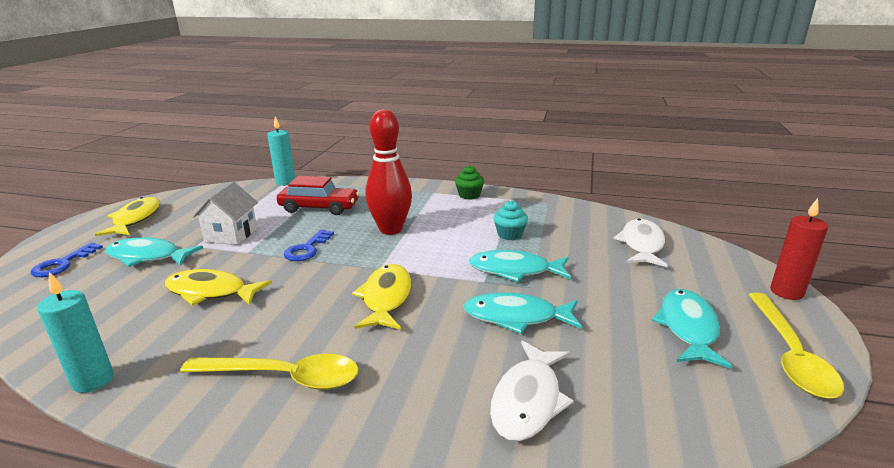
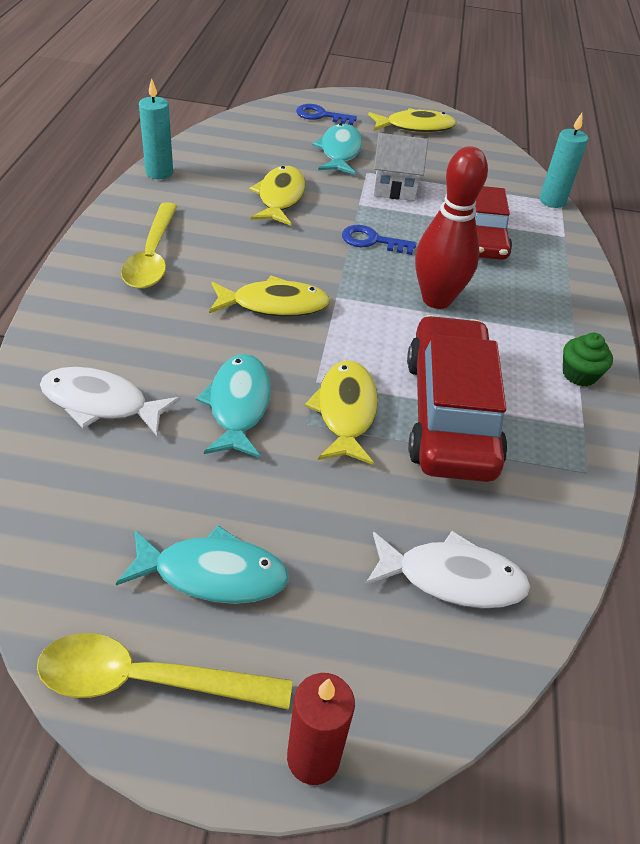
camera: 80 degrees right, 20 degrees up
(510, 234) = (450, 413): turquoise cupcake -> red car
(514, 270) = (345, 411): turquoise fish -> yellow fish

